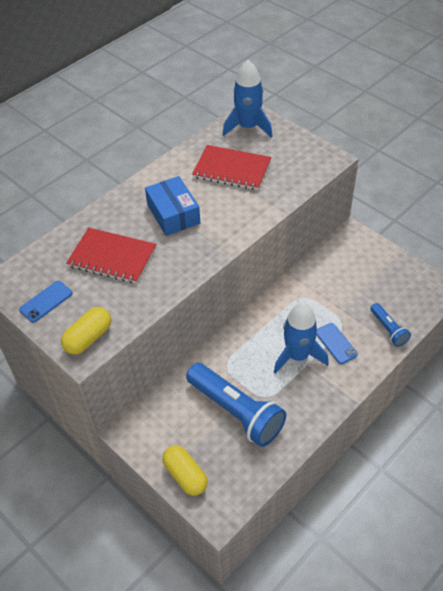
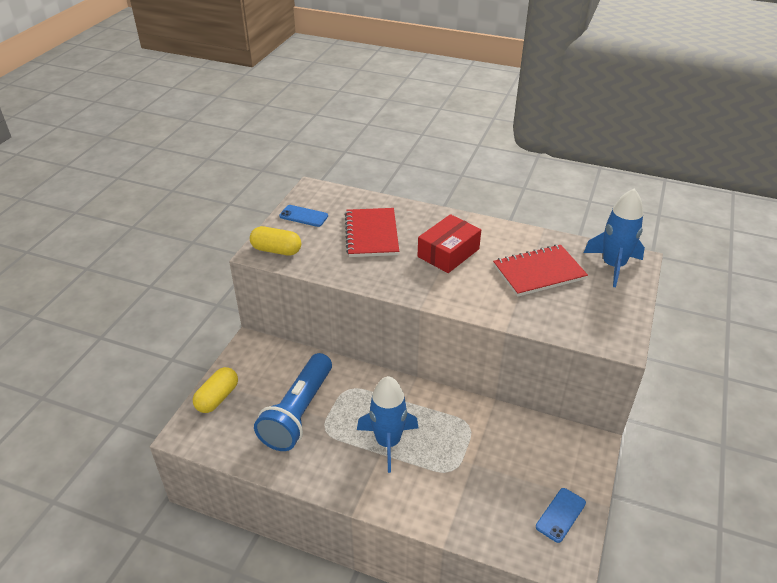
camera: 65 degrees right, 10 degrees down
(173, 214) = (448, 253): blue box -> red box
(232, 169) = (539, 272): red notebook -> red notebook turned 75 degrees clockwise
(336, 343) = (421, 472): blue phone -> blue phone (560, 515)
(388, 329) = (469, 519): blue flashlight -> none

